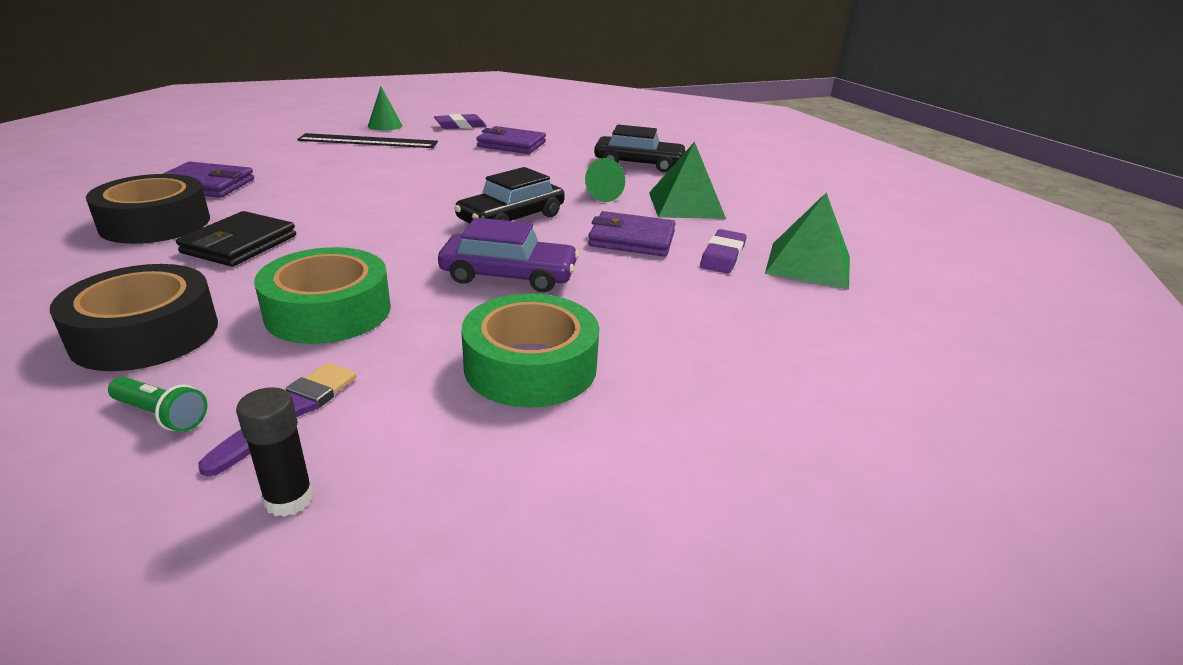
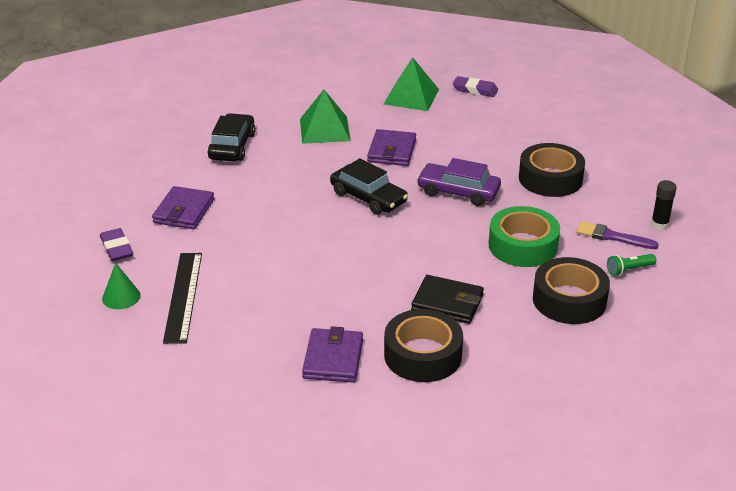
camera: 90 degrees left, 5 degrees up
(162, 415) = (629, 270): green flashlight -> green flashlight turned 135 degrees counterclockwise
(509, 275) = (458, 192): purple car -> purple car turned 75 degrees counterclockwise
(530, 366) = (550, 179): green tape -> black tape
(600, 195) = (312, 163): green cone -> none
(723, 256) = (408, 122): purple eraser -> purple eraser (475, 90)

